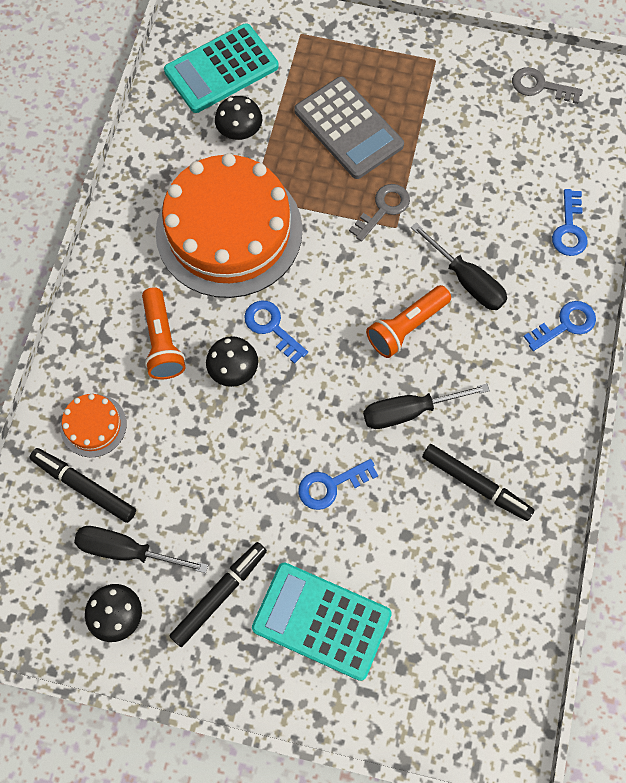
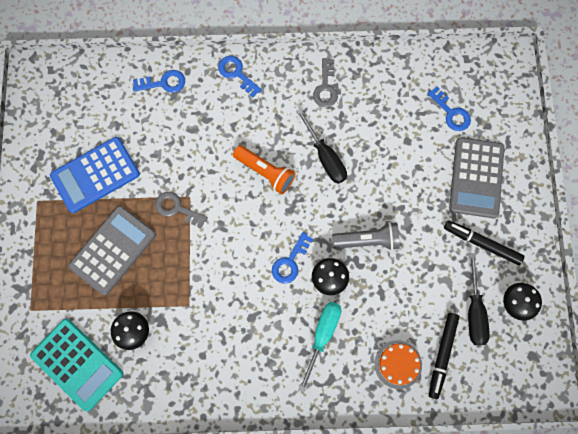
camera: 105 degrees left, 5 degrees up
(162, 342) = (322, 336): orange flashlight -> turquoise screwdriver
(229, 231) = (221, 314): orange cake -> none
(271, 435) = (368, 240): none -> grey flashlight
(321, 620) = (476, 178): turquoise calculator -> grey calculator
(331, 485) = (390, 193): blue key -> blue key (451, 113)
(454, 126) = (95, 175): none -> blue calculator
(467, 280) = (220, 141): black screwdriver -> none
(476, 484) = (362, 107): black marker -> none
(540, 86) = (47, 122): grey key -> grey key (325, 87)

